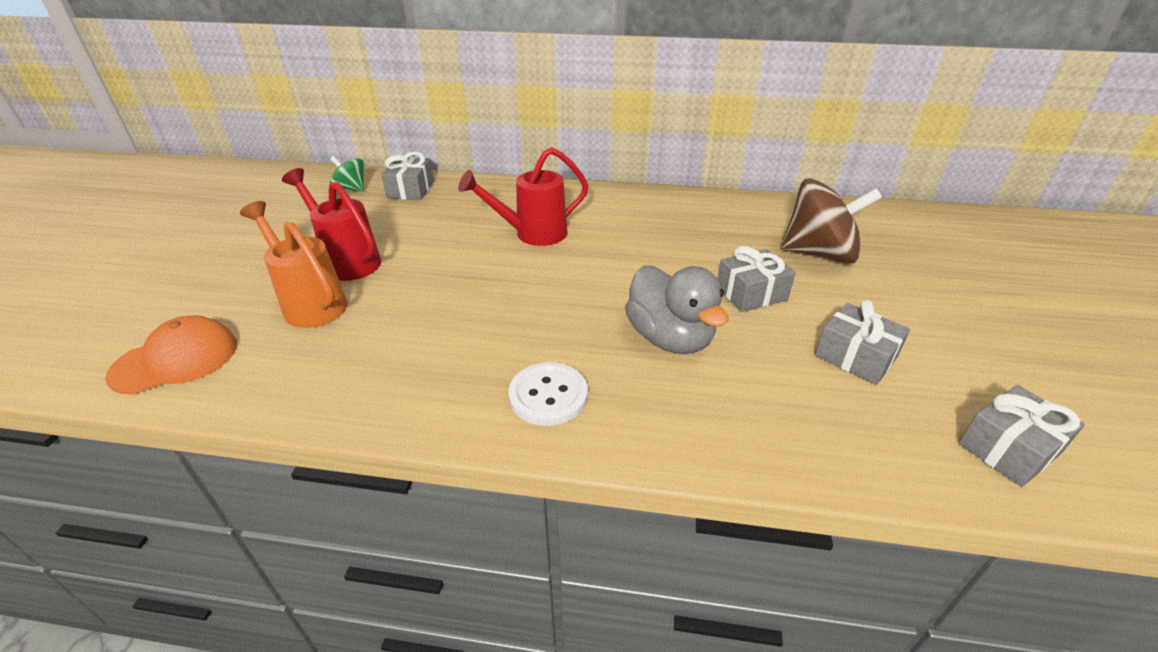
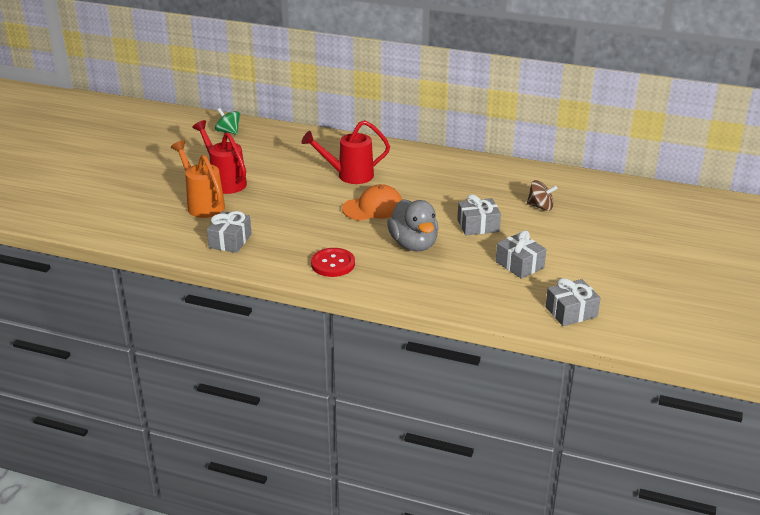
camera: 10 degrees right, 5 degrees down
(176, 360) = (130, 226): orange cap -> orange cap (373, 207)
(411, 190) = (270, 136): grey gift -> grey gift (230, 241)
(548, 395) = (333, 264): white button -> red button
(819, 253) = (540, 207): brown spinning top -> brown spinning top, size x0.52

